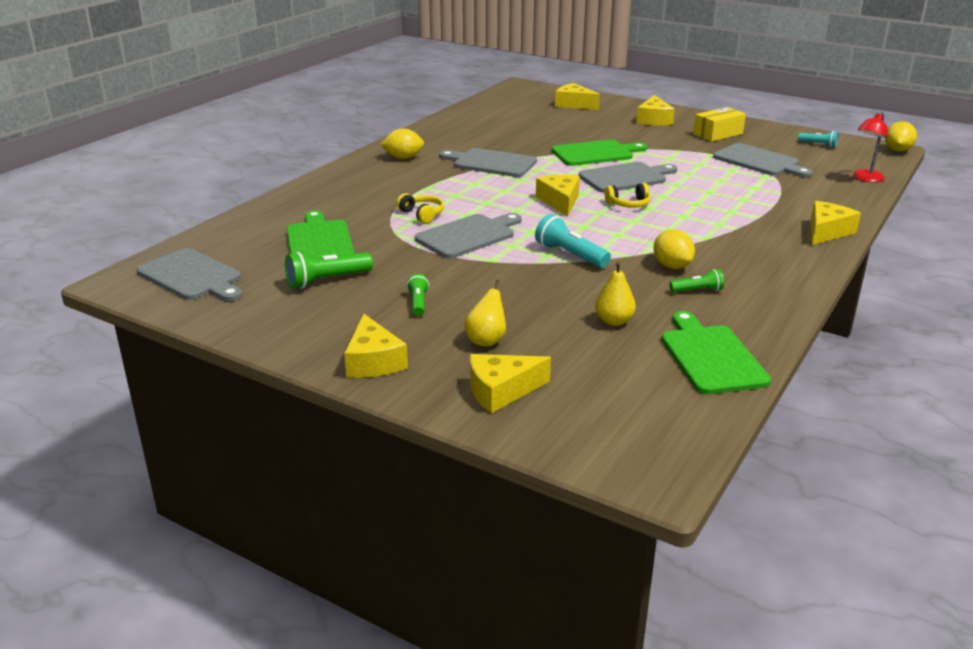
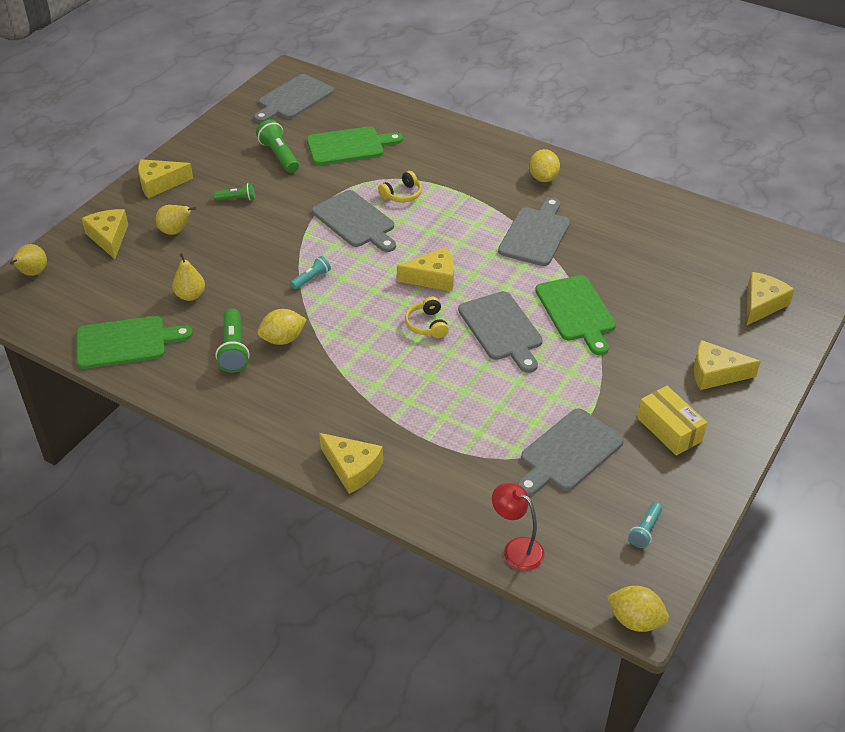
camera: 90 degrees right, 15 degrees up
(570, 255) = (311, 278): turquoise flashlight -> turquoise flashlight, size x0.60
(590, 450) = (32, 273): none -> yellow pear
(697, 290) = (234, 350): green flashlight -> green flashlight, size x1.67

